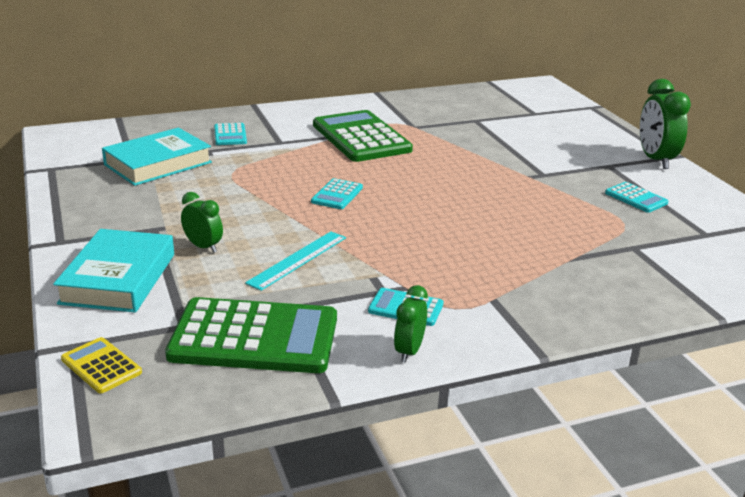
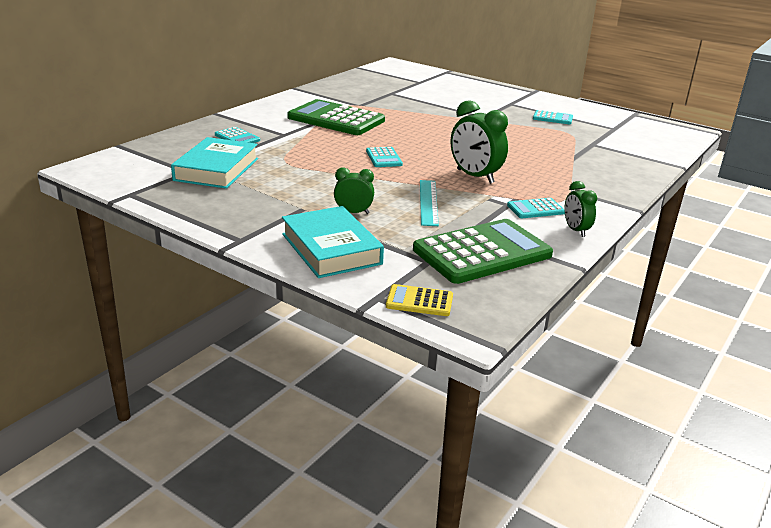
camera: 35 degrees left, 0 degrees up
(655, 160) = (529, 95): green clock -> green clock (475, 176)

